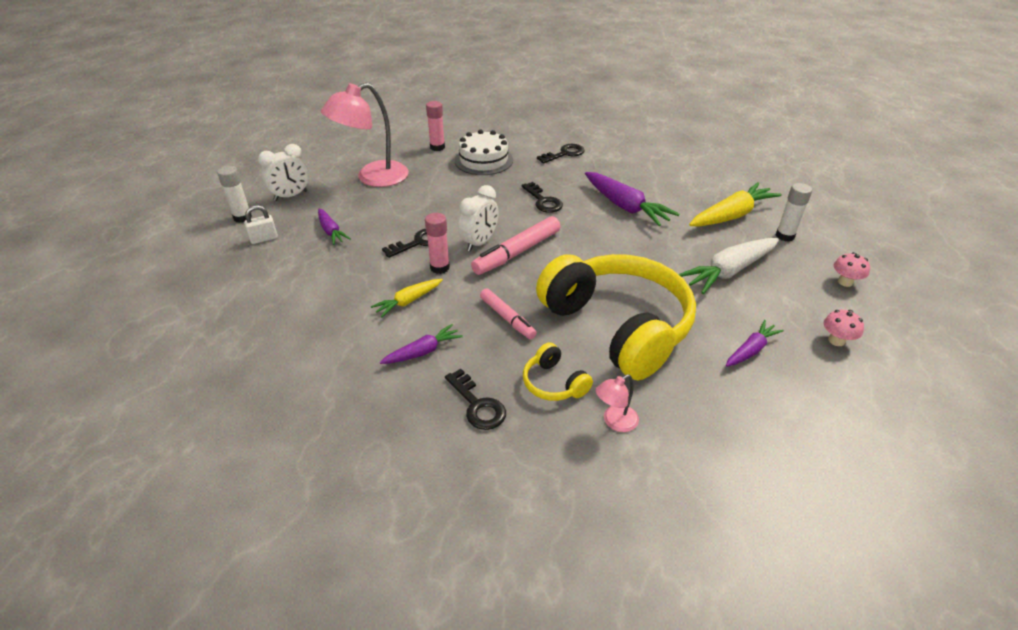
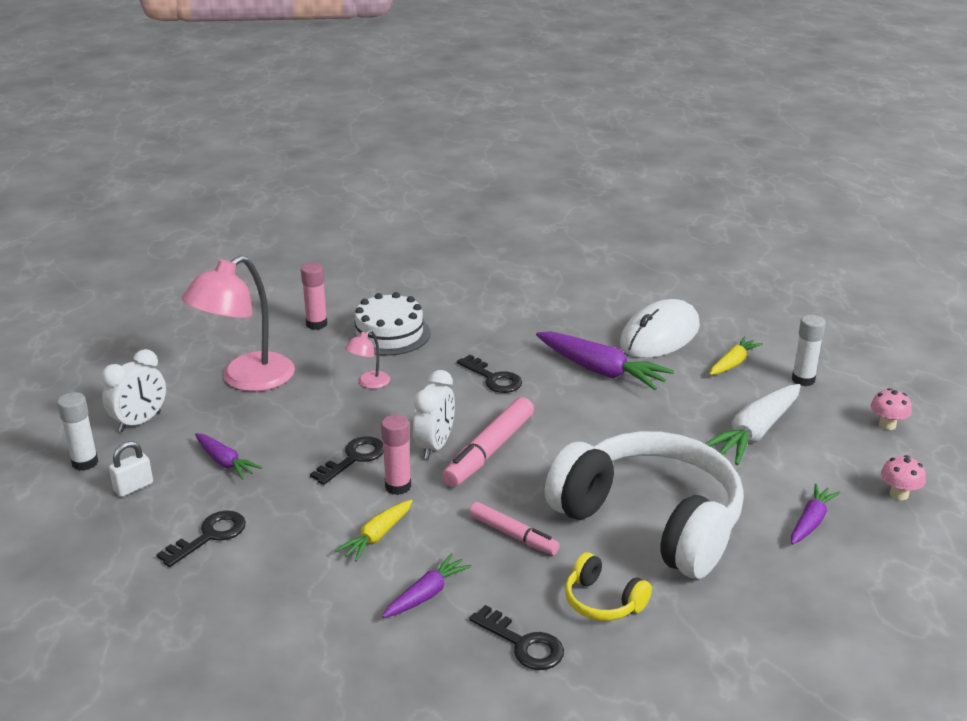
camera: 15 degrees left, 10 degrees down
(564, 154) = (494, 310): black key -> black key (209, 536)
(615, 422) = (690, 631): pink lamp -> pink lamp (369, 383)
(617, 326) = (650, 521): yellow headphones -> white headphones
(681, 187) = (660, 335): none -> white mouse
(732, 215) = (733, 363): yellow carrot -> yellow carrot, size x0.57

